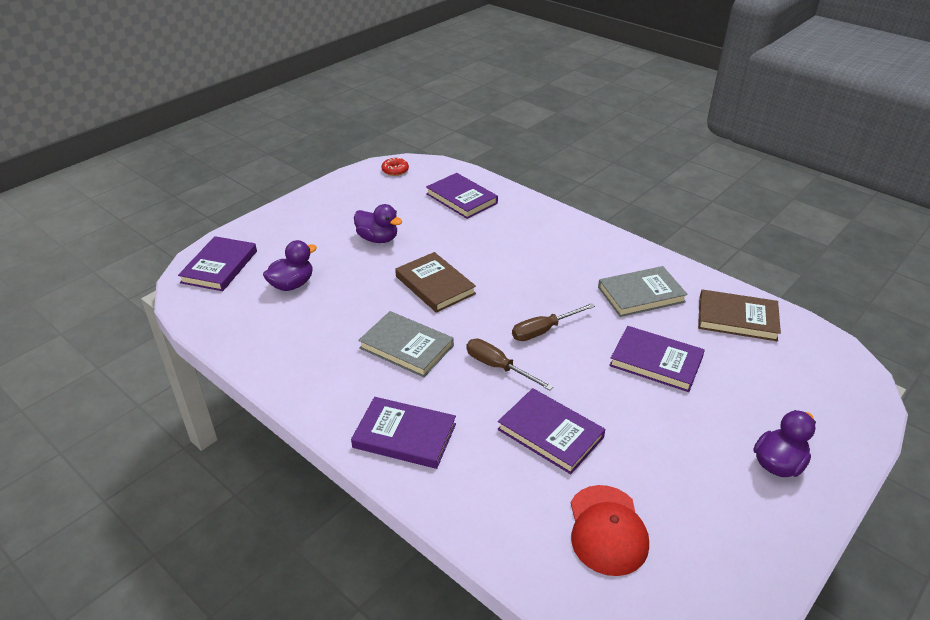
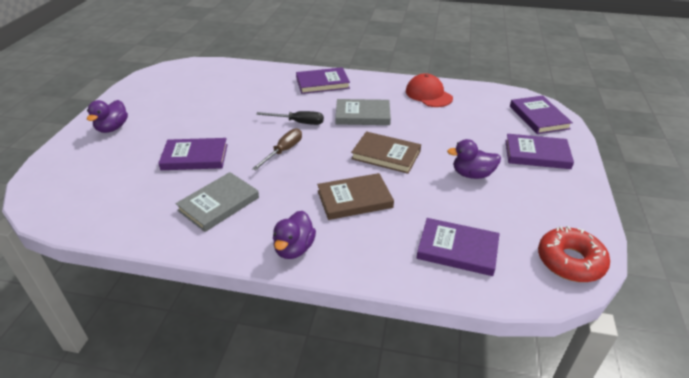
camera: 150 degrees right, 0 degrees up
(292, 285) = (477, 123): purple duck -> purple duck (294, 249)
(395, 170) = (570, 261): red donut -> red donut, size x1.87
(498, 367) = (298, 122): brown screwdriver -> black screwdriver
(550, 433) = (248, 104): purple book -> purple book (537, 154)
(607, 530) = (204, 83): red cap -> red cap (428, 94)
(737, 318) = (129, 211): brown book -> brown book (354, 199)

